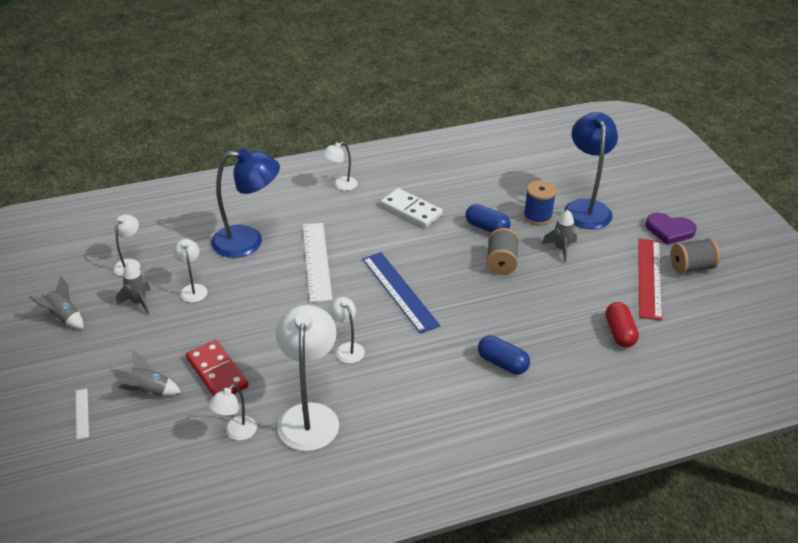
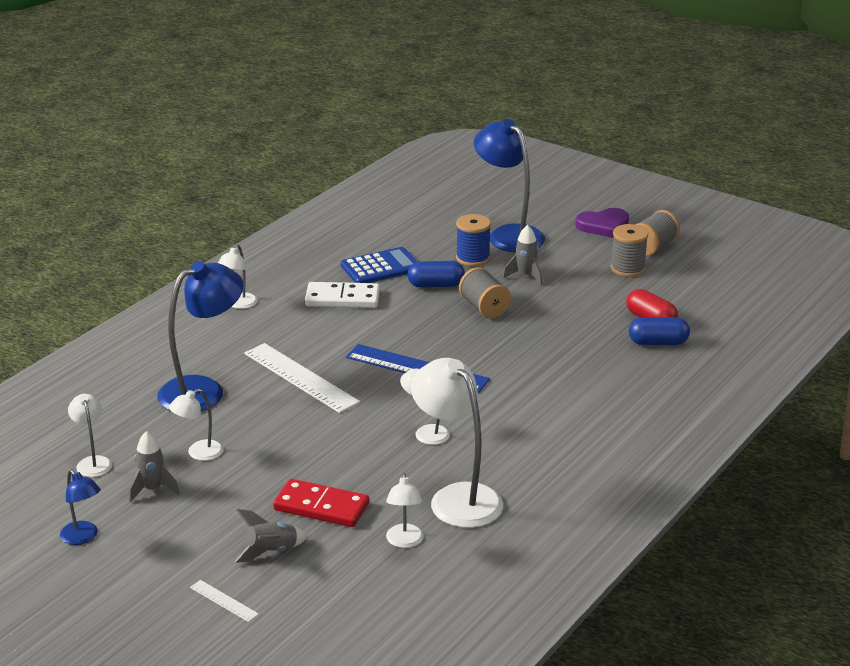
camera: 35 degrees left, 10 degrees down
(64, 317) = (83, 537): grey rocket -> blue lamp
(193, 289) = (198, 453): white lamp -> white lamp turned 75 degrees counterclockwise
(464, 196) = (380, 267): none -> blue calculator
(502, 363) = (579, 383): blue capsule -> blue capsule (658, 342)
(649, 278) = (628, 269): red ruler -> grey spool

